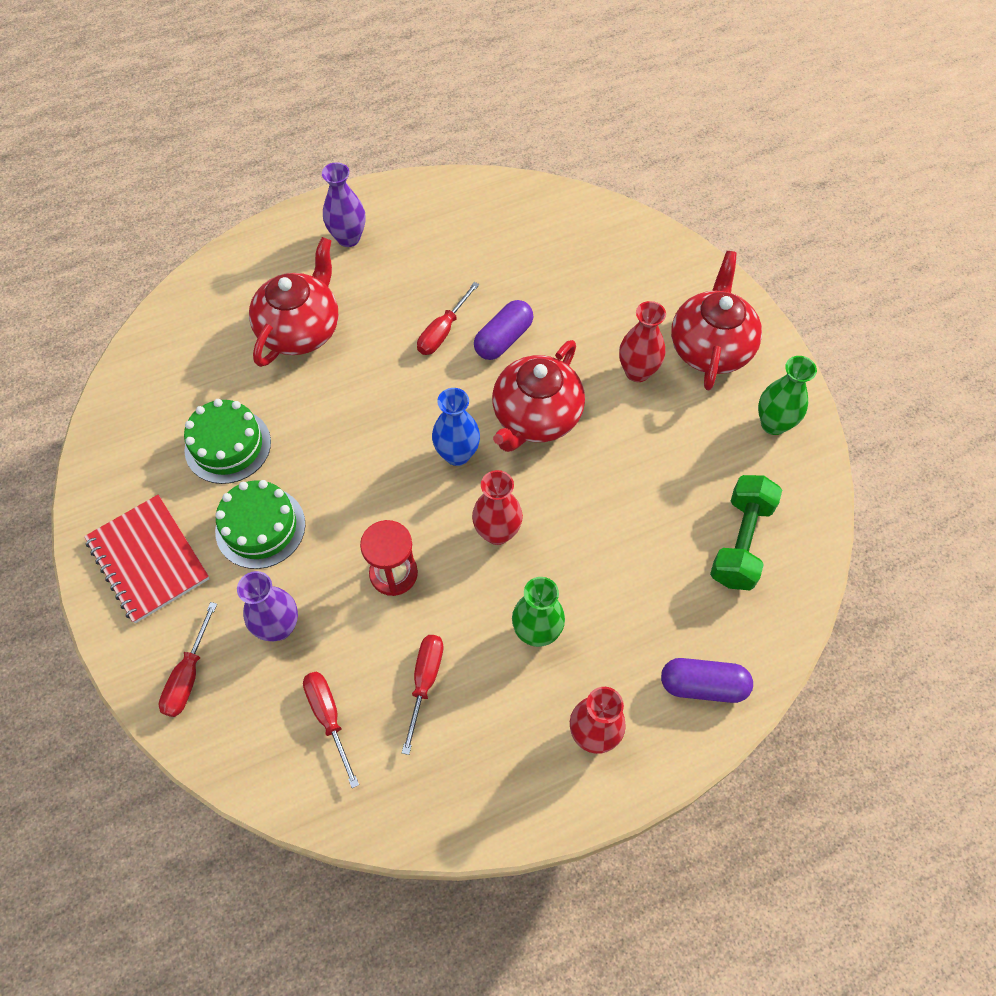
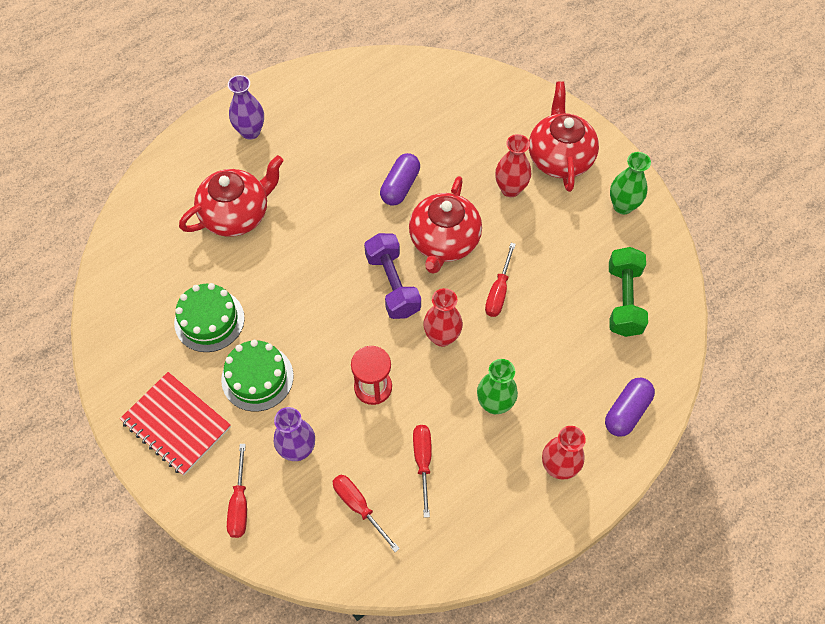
camera: 15 degrees left, 0 degrees up
(301, 330) = (237, 214): red teapot -> red teapot turned 45 degrees clockwise
(443, 331) = (351, 191): red screwdriver -> red screwdriver (498, 291)
(457, 454) = (392, 284): blue vase -> purple dumbbell
(703, 685) = (626, 411): purple capsule -> purple capsule turned 45 degrees counterclockwise

